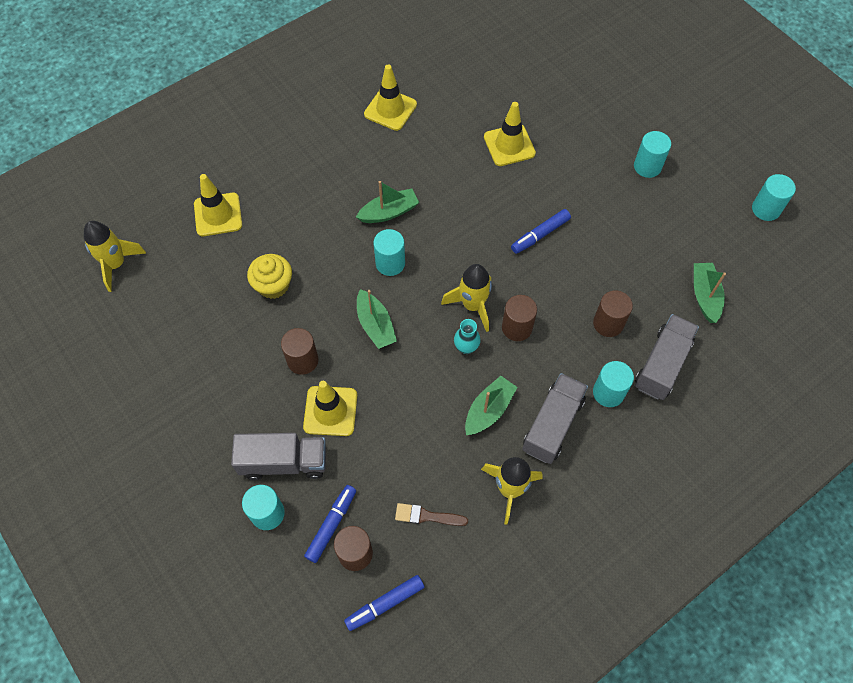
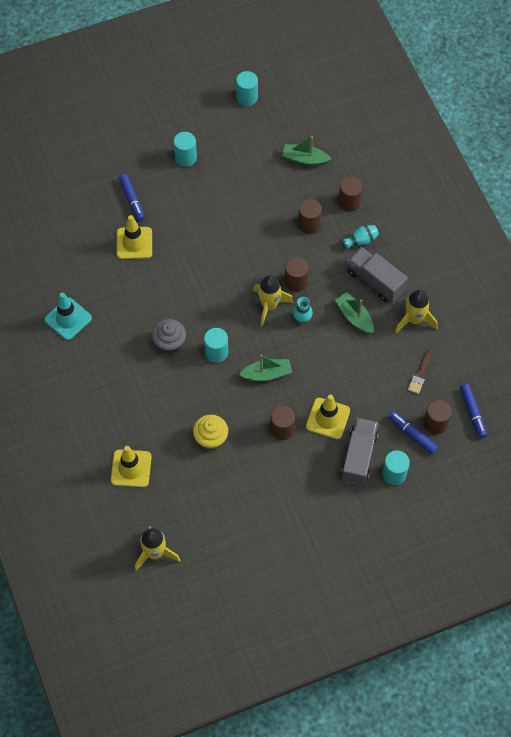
camera: 75 degrees left, 0 degrees up
(389, 212) = (169, 342): green boat -> grey cupcake
(390, 109) = (68, 319): yellow traffic cone -> turquoise traffic cone
(540, 235) = (223, 245): blue marker -> blue marker (132, 200)
(608, 392) = (361, 241): turquoise cylinder -> turquoise vase
(662, 364) = (349, 202): grey truck -> brown cylinder

